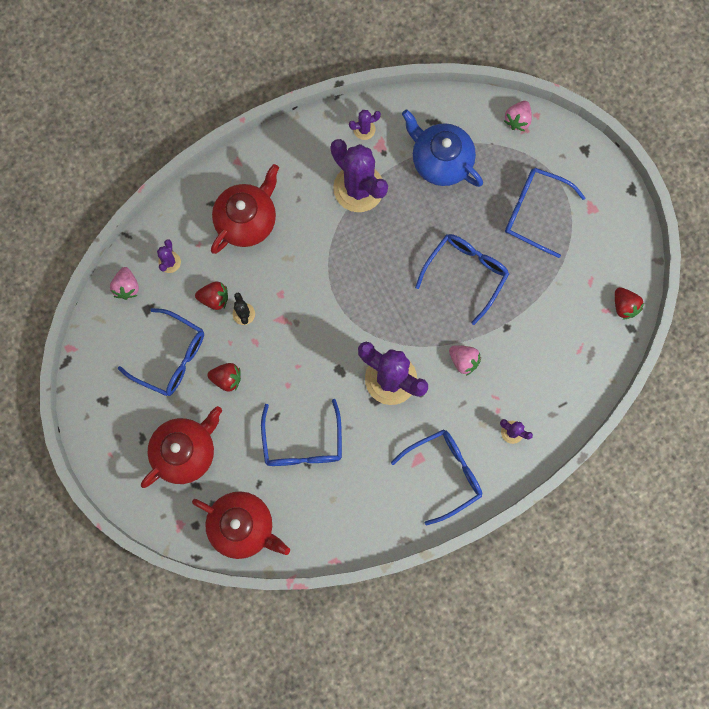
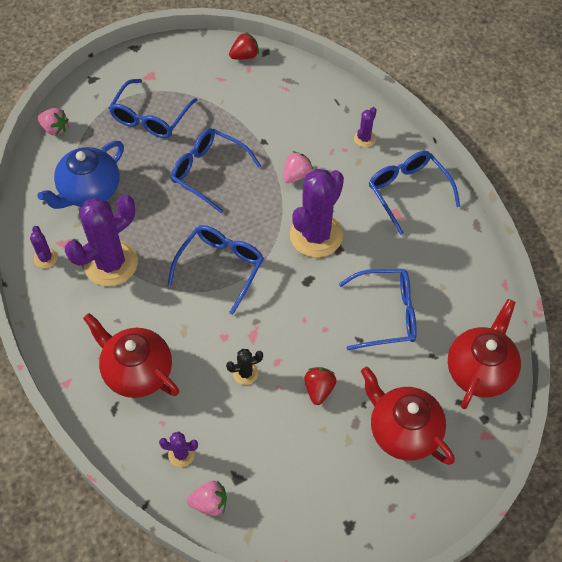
camera: 90 degrees left, 20 degrees down
(171, 357) = (295, 449): blue glasses -> blue glasses (221, 267)
(214, 298) = (227, 404): red strawberry -> none

